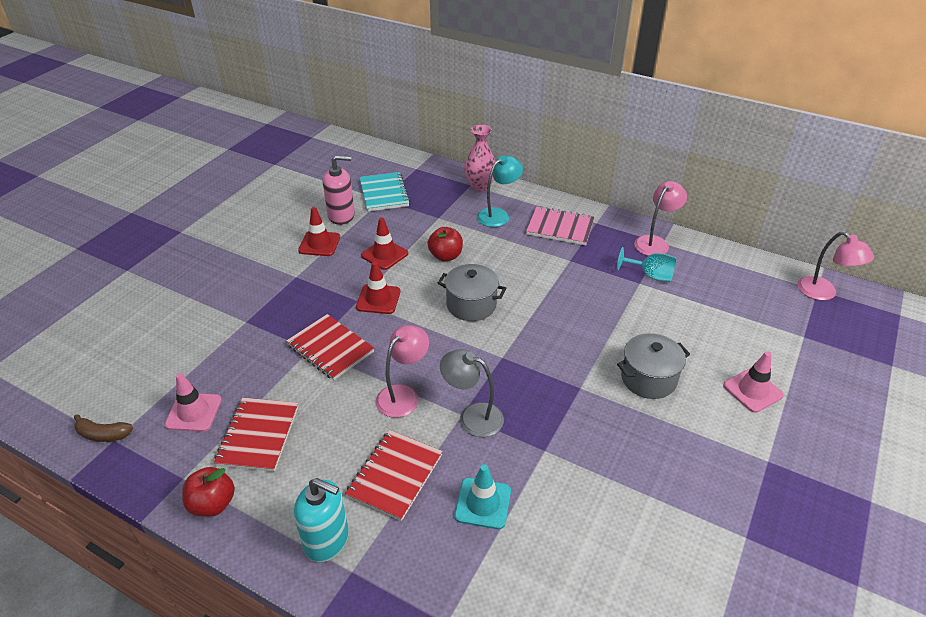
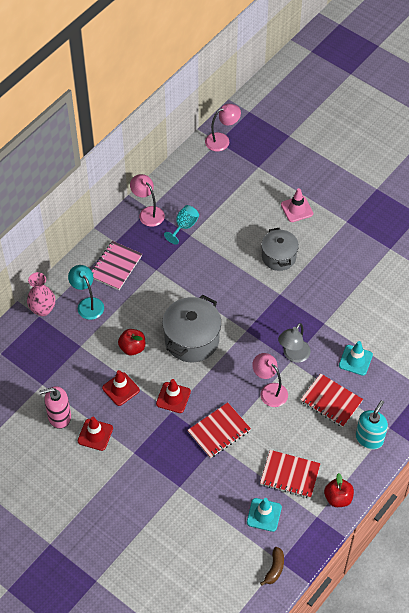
camera: 80 degrees left, 15 degrees up
(193, 412) = (264, 515): pink traffic cone -> turquoise traffic cone
(341, 216) = (59, 416): pink soap dispenser -> pink soap dispenser turned 105 degrees counterclockwise
(384, 193) = (34, 382): turquoise notebook -> none
(471, 305) = (192, 340): grey pot -> grey pot, size x1.51

